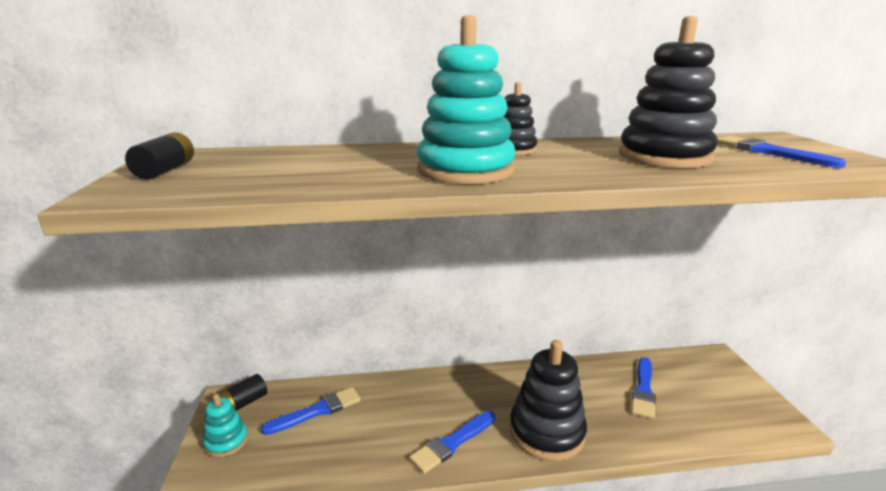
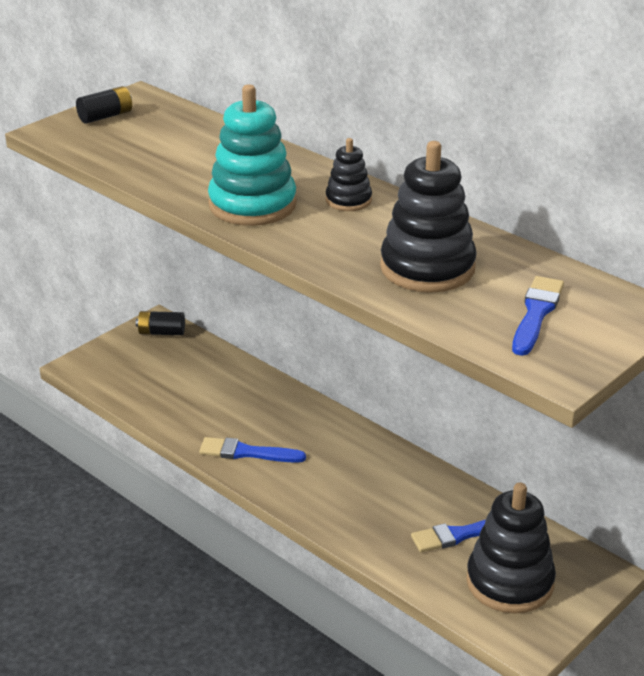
camera: 50 degrees right, 10 degrees up
(226, 441) = (123, 351): turquoise stacking toy -> none
(317, 411) = (198, 370): blue brush -> none
(546, 432) = (321, 496): black stacking toy -> black stacking toy (509, 582)

